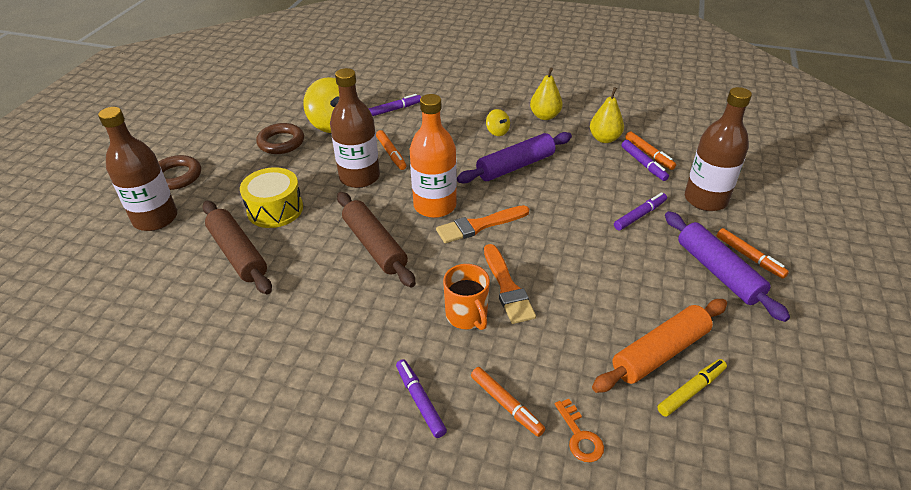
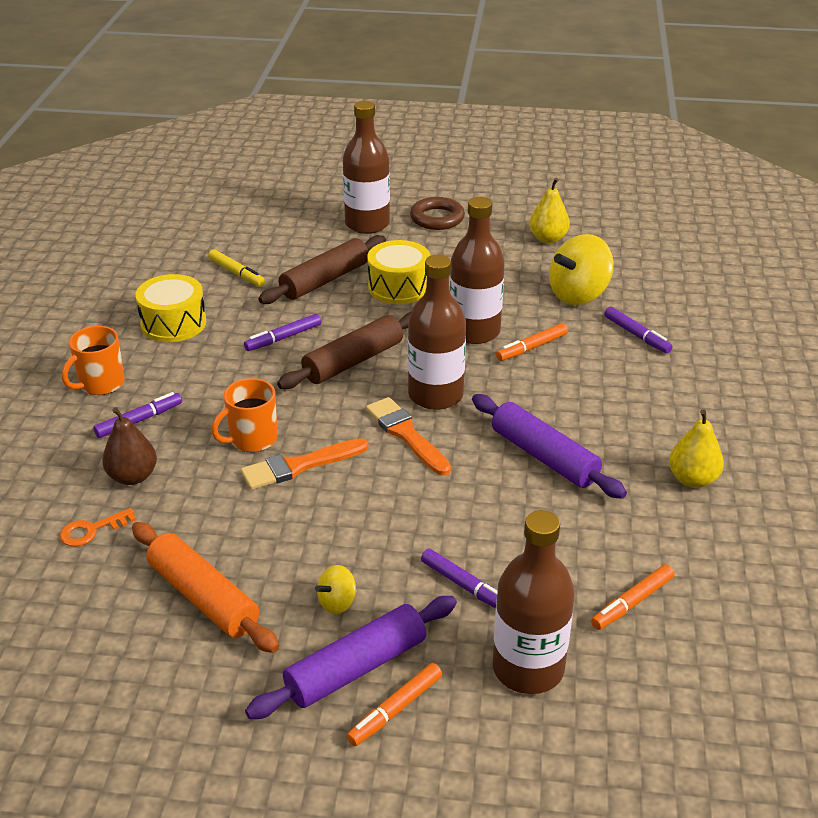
camera: 80 degrees right, 5 degrees down
(257, 373) = (173, 323): none -> yellow drum
(281, 142) = (523, 266): brown ring -> none
(346, 439) = (100, 384): none -> orange mug
(435, 206) = (435, 395): orange bottle -> brown bottle
(497, 132) = (624, 433): yellow spinning top -> yellow spinning top (337, 602)
(506, 405) = (133, 476): orange marker -> brown pear
(604, 139) = (656, 549): yellow pear -> yellow pear (548, 239)
(643, 164) = (601, 595): purple marker -> purple marker (283, 338)
(691, 391) = (146, 622): yellow marker -> yellow marker (236, 273)

